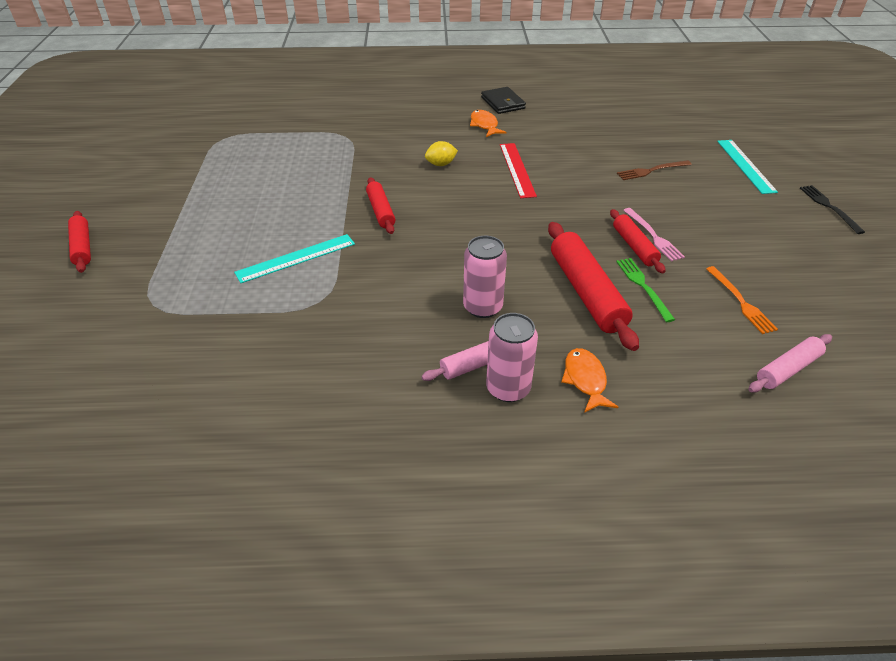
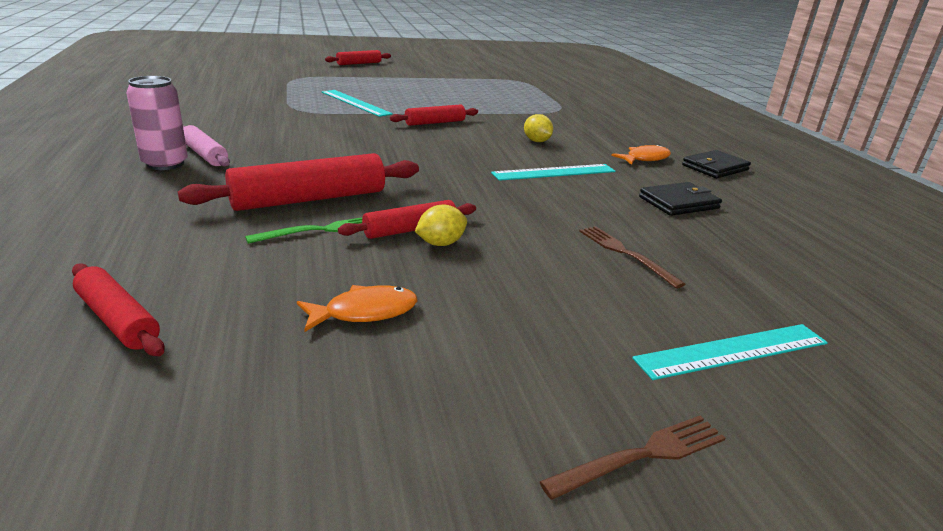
camera: 75 degrees right, 15 degrees down
(482, 307) = (286, 156): pink can -> none
(517, 169) = (554, 172): red ruler -> turquoise ruler
(570, 133) = (679, 203): none -> black wallet
(585, 380) = (161, 193): orange fish -> orange fish (364, 312)
(653, 236) = (440, 243): pink fork -> yellow lemon
(740, 301) = (285, 297): orange fork -> none
(788, 369) = (118, 320): pink rolling pin -> red rolling pin
(829, 207) = (641, 456): black fork -> brown fork

